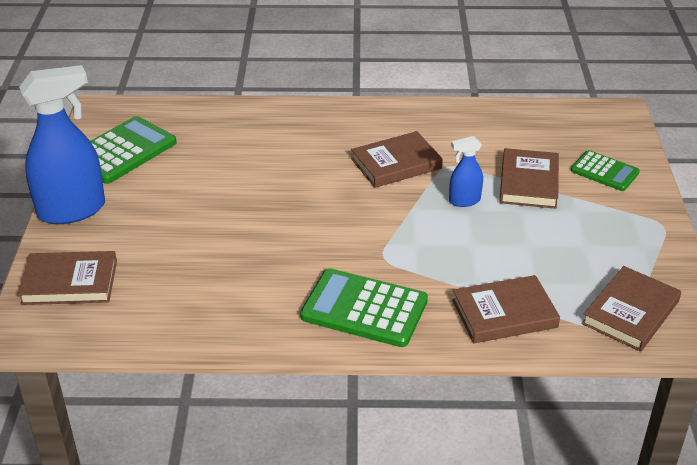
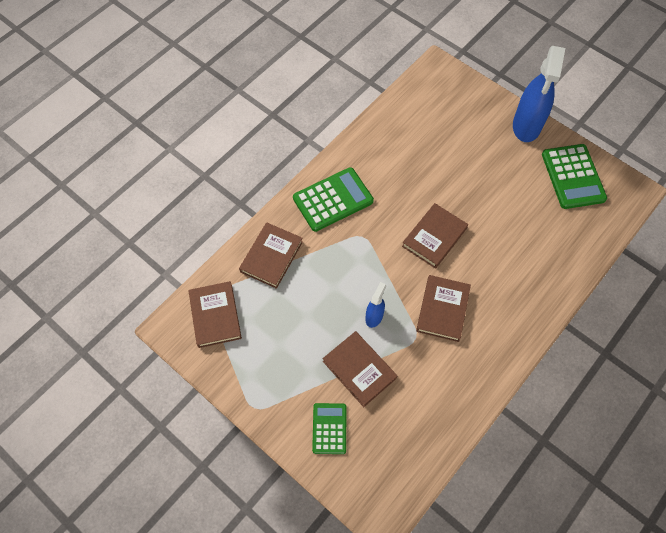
camera: 130 degrees right, 25 degrees up
(70, 282) = (461, 98): brown book -> brown book (434, 237)
(604, 172) = (329, 428): green calculator -> green calculator turned 105 degrees clockwise

